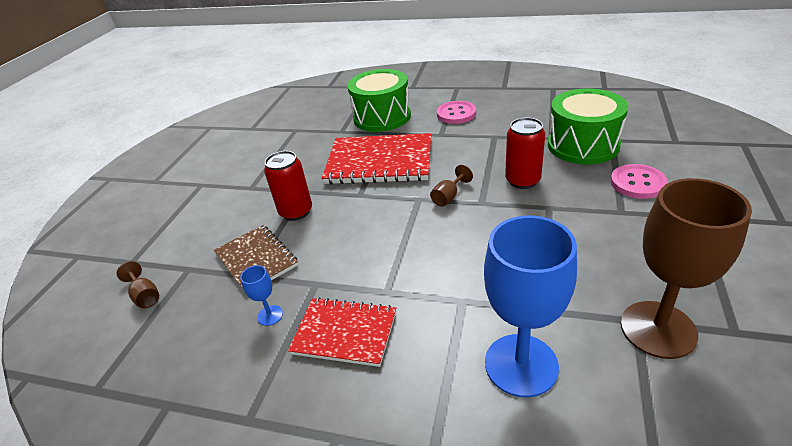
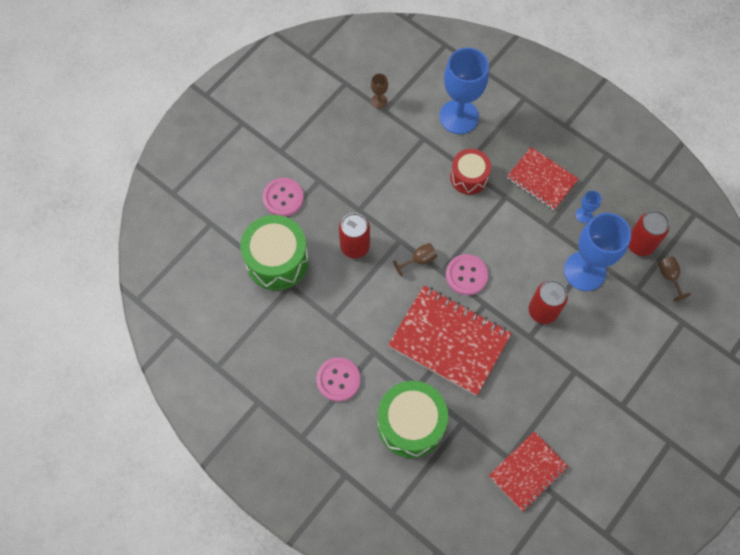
camera: 160 degrees left, 30 degrees up
(185, 315) = (640, 244): none -> red can
(256, 260) = (584, 271): brown notebook -> blue goblet
(278, 129) = (528, 471): none -> red notebook
(391, 205) = (466, 275): none -> pink button
(448, 291) = (469, 177): none -> red drum
(658, 329) = (379, 101): brown goblet -> brown goblet, size x0.42

